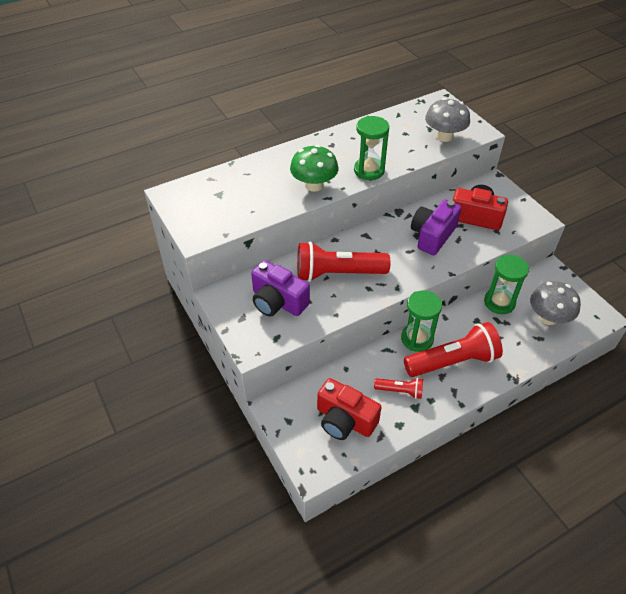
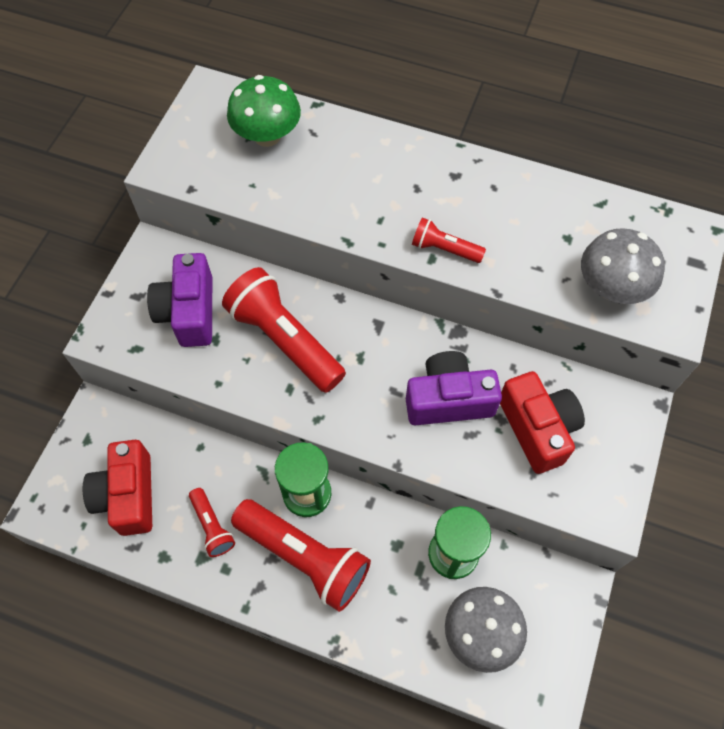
camera: 50 degrees right, 15 degrees up
(314, 185) = (357, 211): green mushroom -> green mushroom (267, 135)
(369, 170) = (444, 249): green hourglass -> red flashlight

